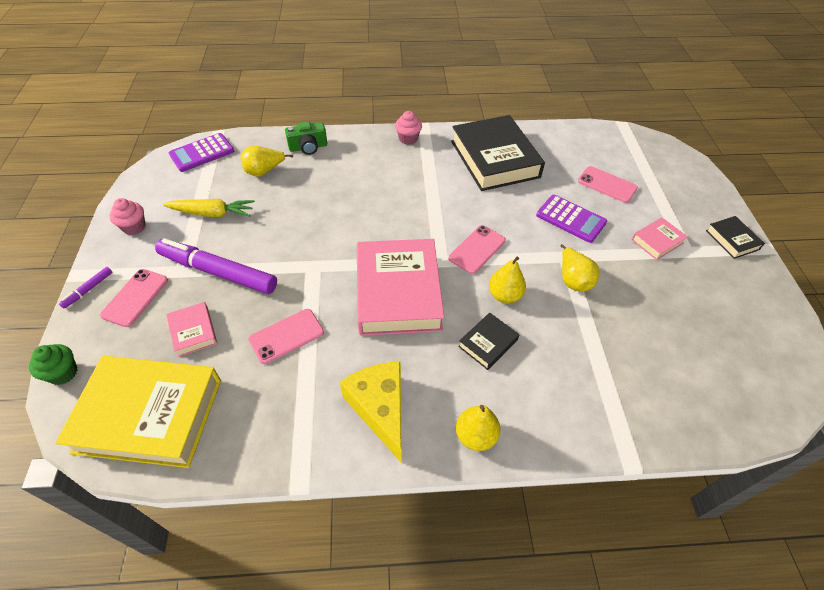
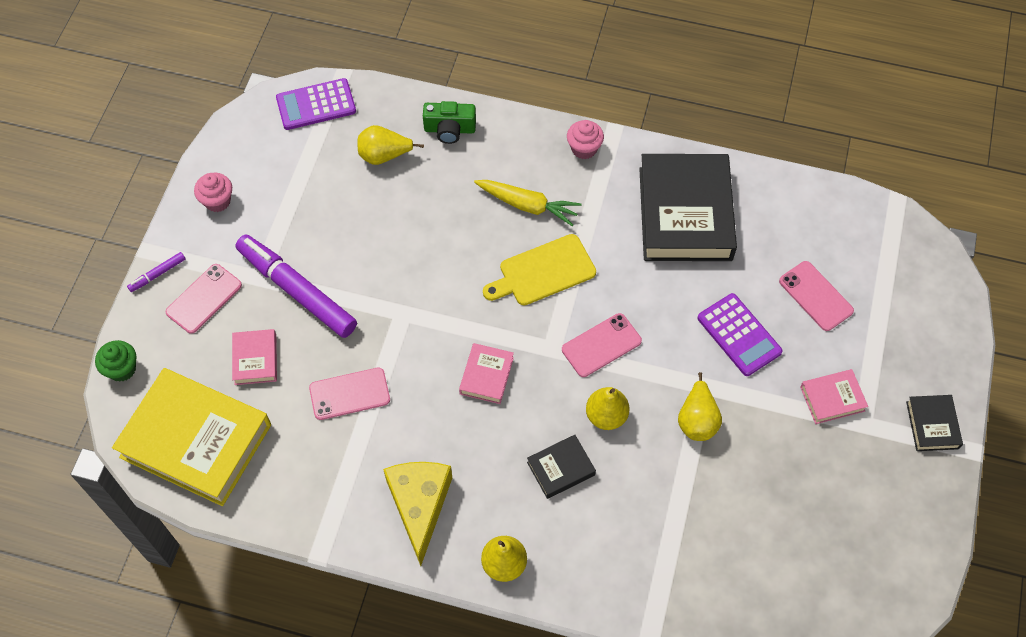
camera: 20 degrees right, 10 degrees up
(212, 213) = (308, 205): yellow carrot -> yellow carrot (528, 205)
(398, 292) = (486, 376): pink book -> pink book, size x0.45
(412, 214) = (543, 272): none -> yellow cutting board

